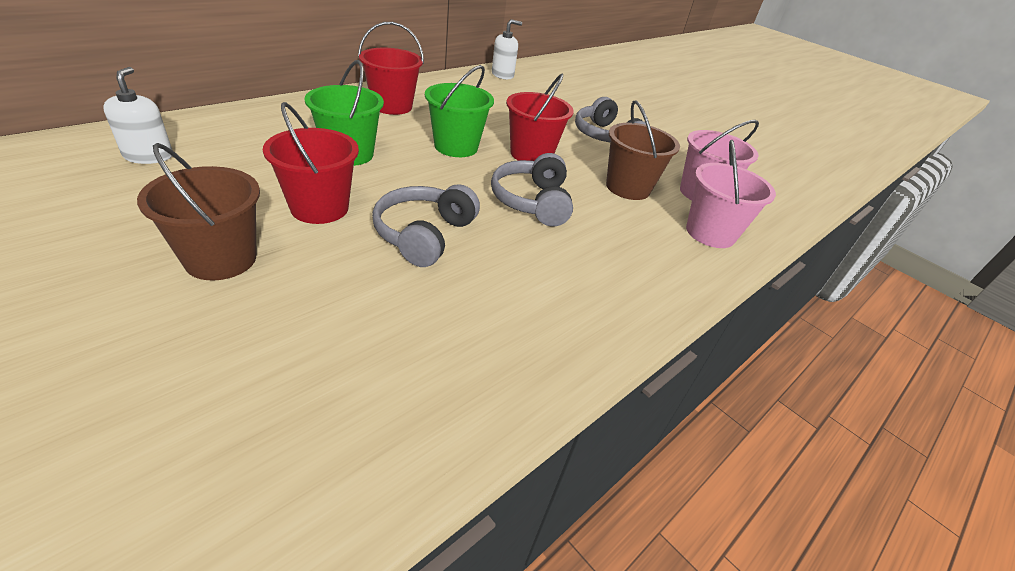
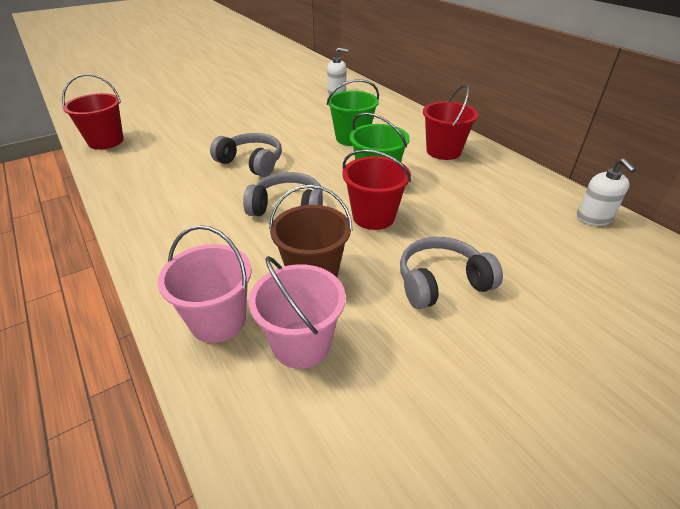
camera: 105 degrees right, 0 degrees up
(221, 259) = (243, 116): brown bucket -> none
(319, 208) = (285, 133): red bucket -> red bucket (106, 141)

